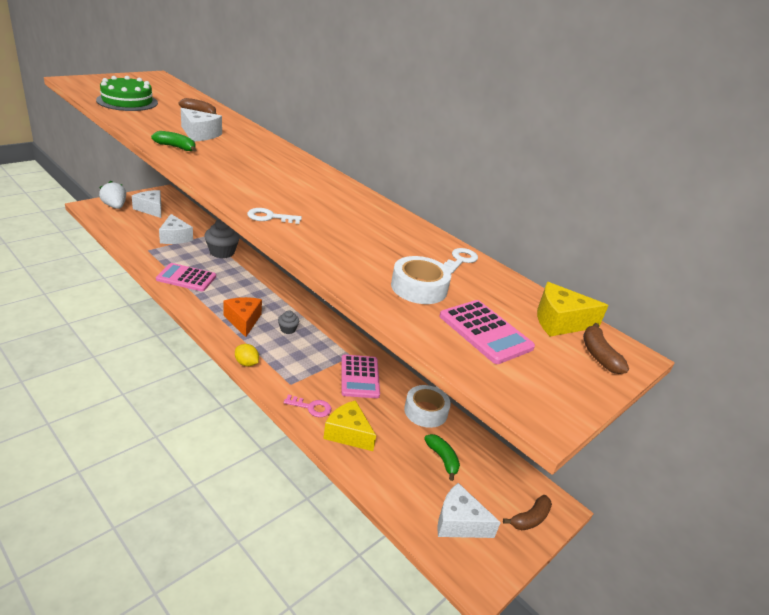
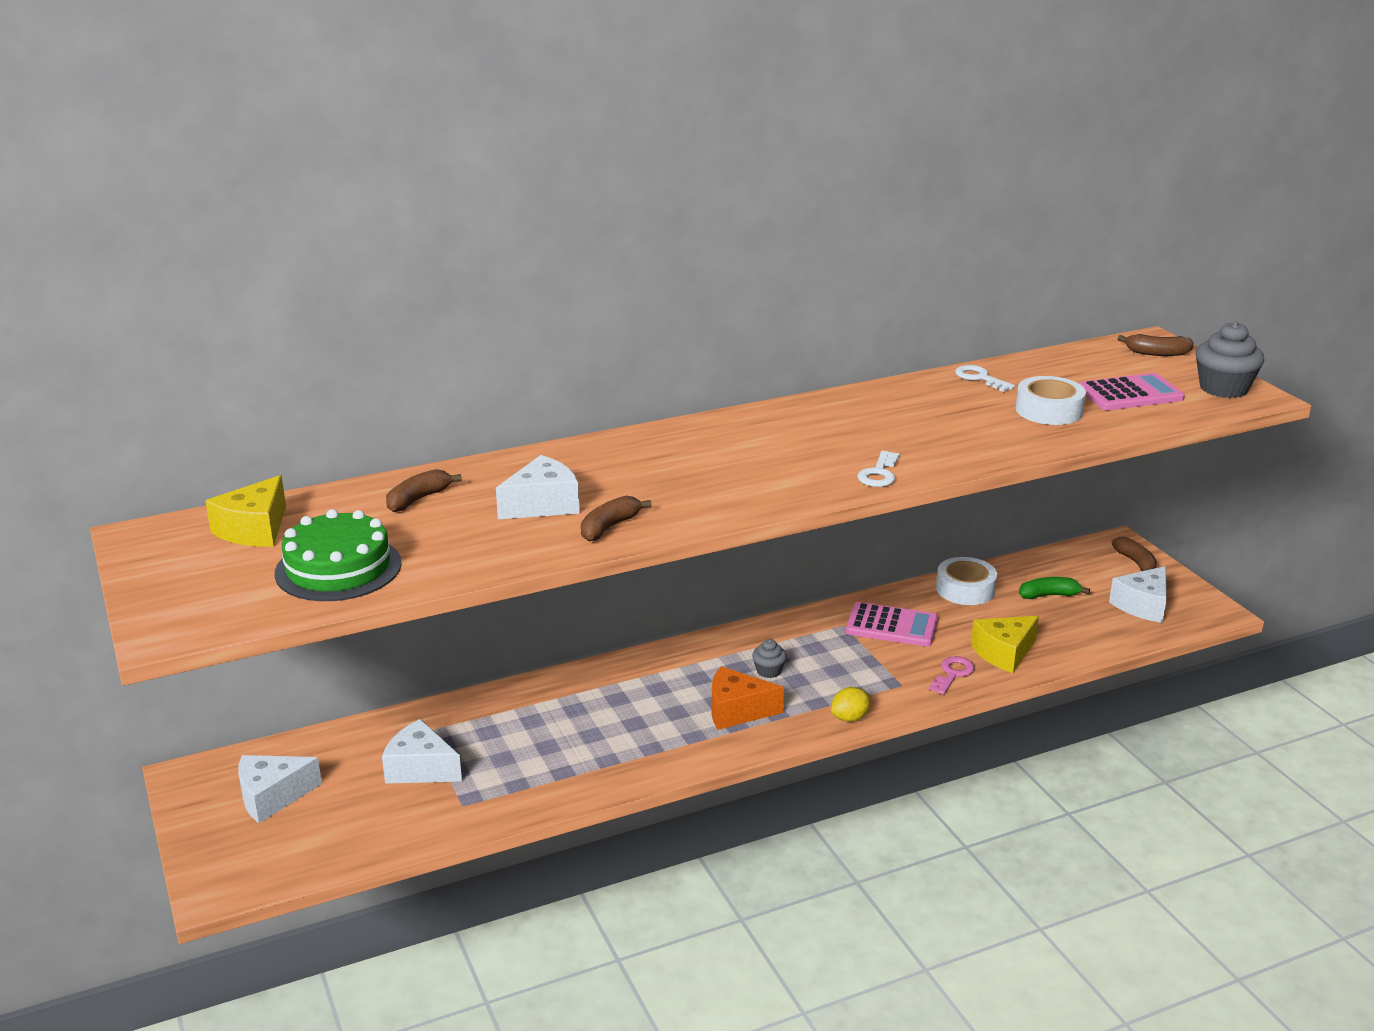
camera: 65 degrees left, 5 degrees down
(115, 206) = (234, 849): white strawberry -> none
(175, 237) = (420, 768): white cheese -> white cheese turned 150 degrees counterclockwise
(176, 147) = (609, 527): green banana -> brown banana
(186, 278) = (586, 762): pink calculator -> none
(222, 252) = (501, 715): grey cupcake -> grey cupcake (1223, 388)
(559, 321) = (1102, 356): yellow cheese -> yellow cheese (254, 529)

